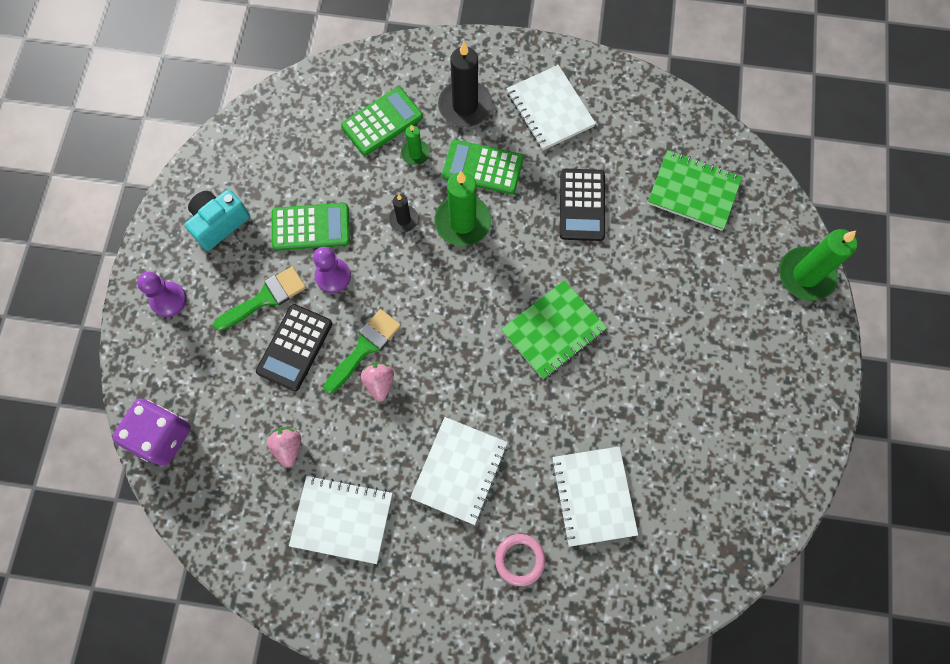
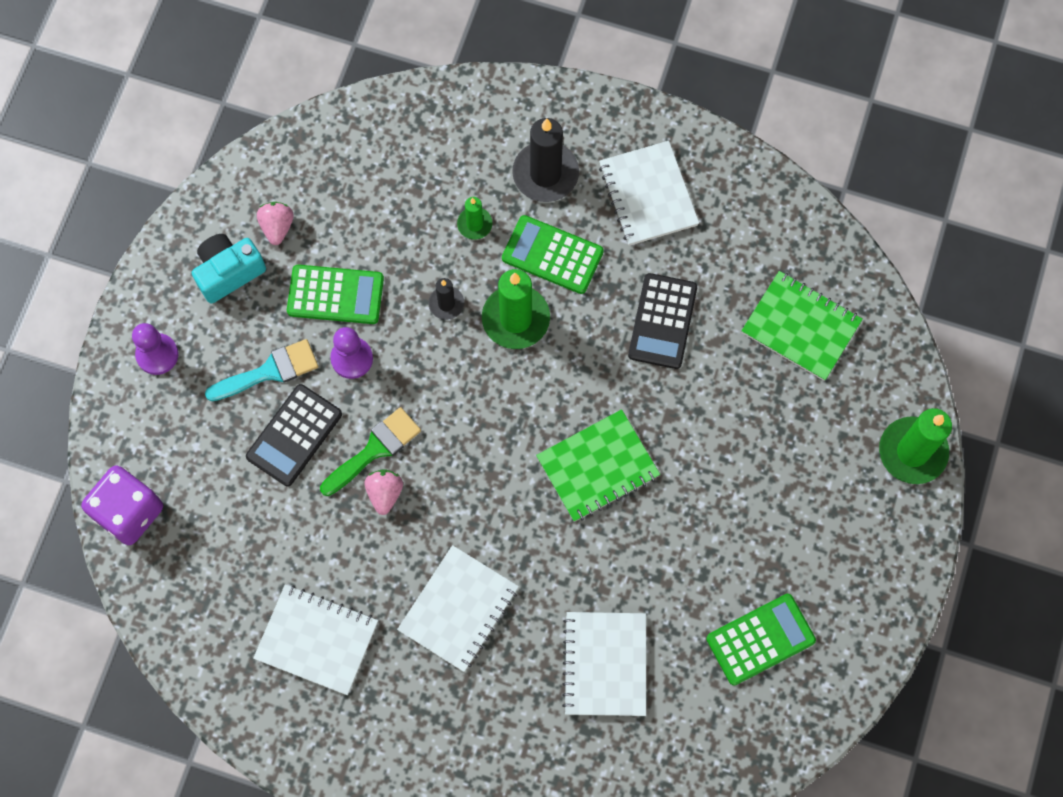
camera: 10 degrees right, 0 degrees up
(265, 298) = (269, 371): green brush -> turquoise brush
(288, 447) = (269, 549): pink strawberry -> pink strawberry (277, 227)
(382, 122) = (441, 178): green calculator -> green calculator (760, 639)
(520, 559) = (508, 719): pink ring -> none

